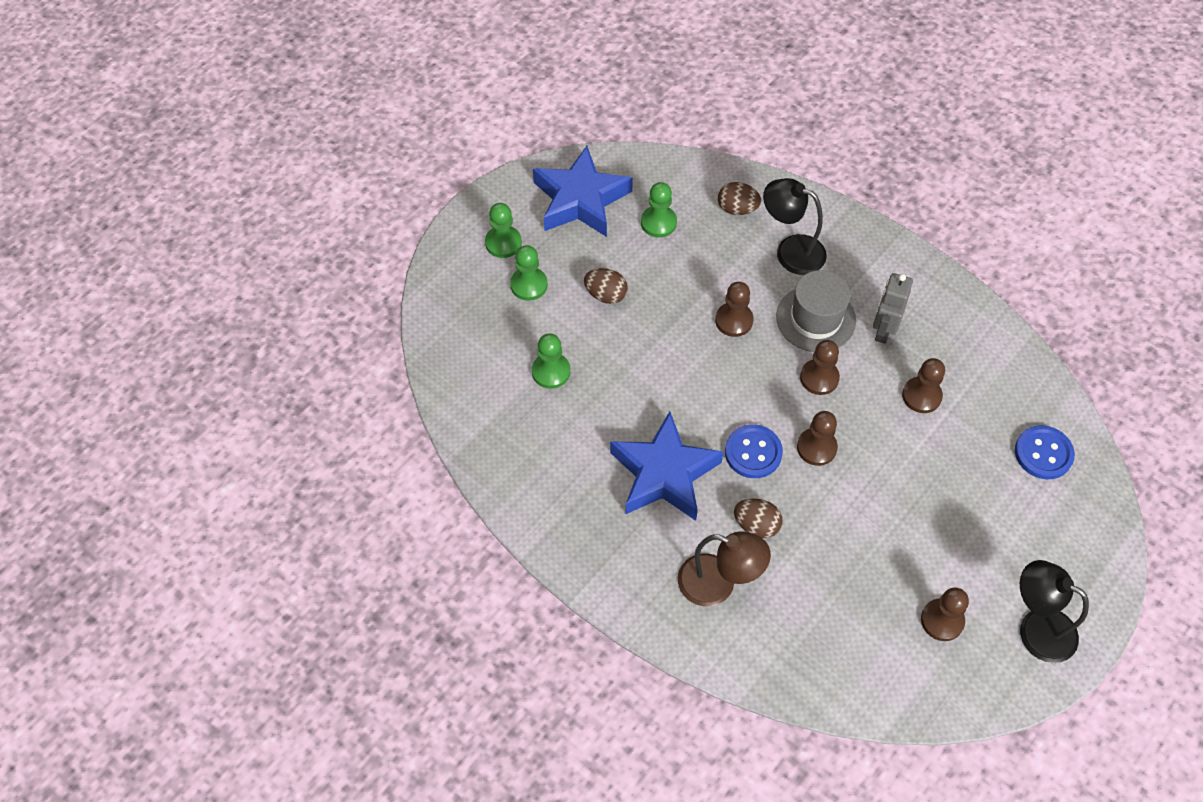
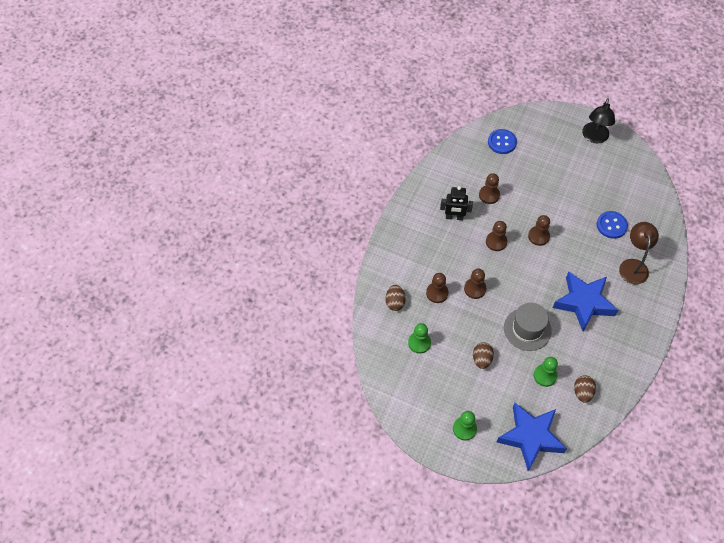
camera: 105 degrees left, 0 degrees up
(529, 285) = (490, 404): green pawn -> none
(580, 199) = (416, 392): blue star -> blue star (530, 437)
(753, 452) = (553, 264): blue button -> blue button (611, 225)
(756, 525) = (594, 255): brown egg -> brown egg (582, 392)
(790, 251) = (416, 269): black lamp -> none
(816, 319) = (459, 249): grey hat -> grey hat (527, 329)
(883, 330) = (454, 217): grey robot -> black robot
(942, 620) = (607, 172): brown pawn -> brown pawn (437, 293)

